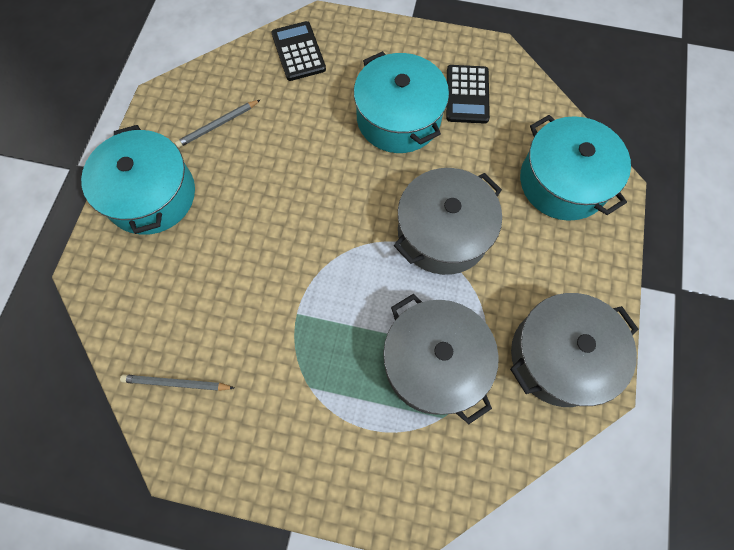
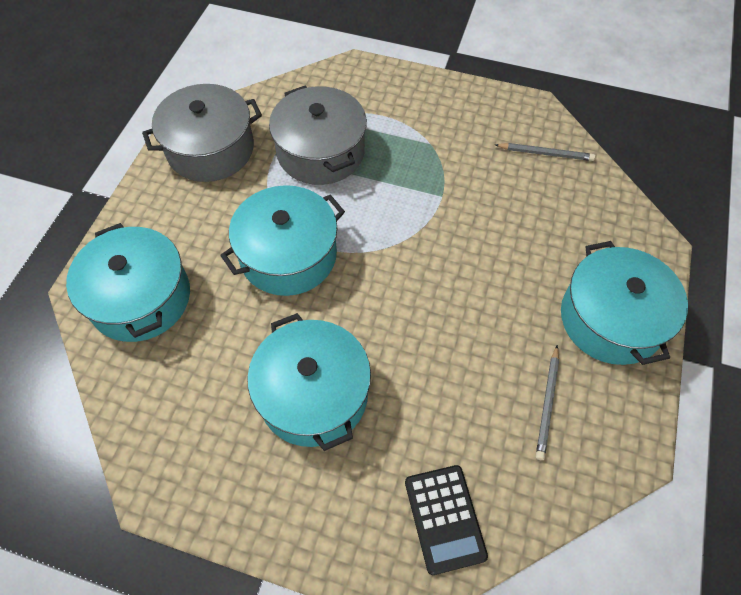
camera: 175 degrees left, 10 degrees down
(218, 125) = (547, 403): grey pencil -> grey pencil turned 135 degrees clockwise
(443, 232) = (288, 255): grey pot -> turquoise pot
(467, 95) = (216, 422): black calculator -> none

